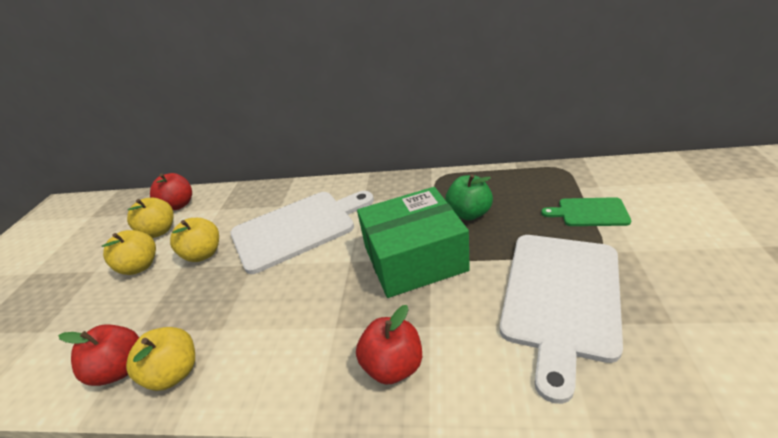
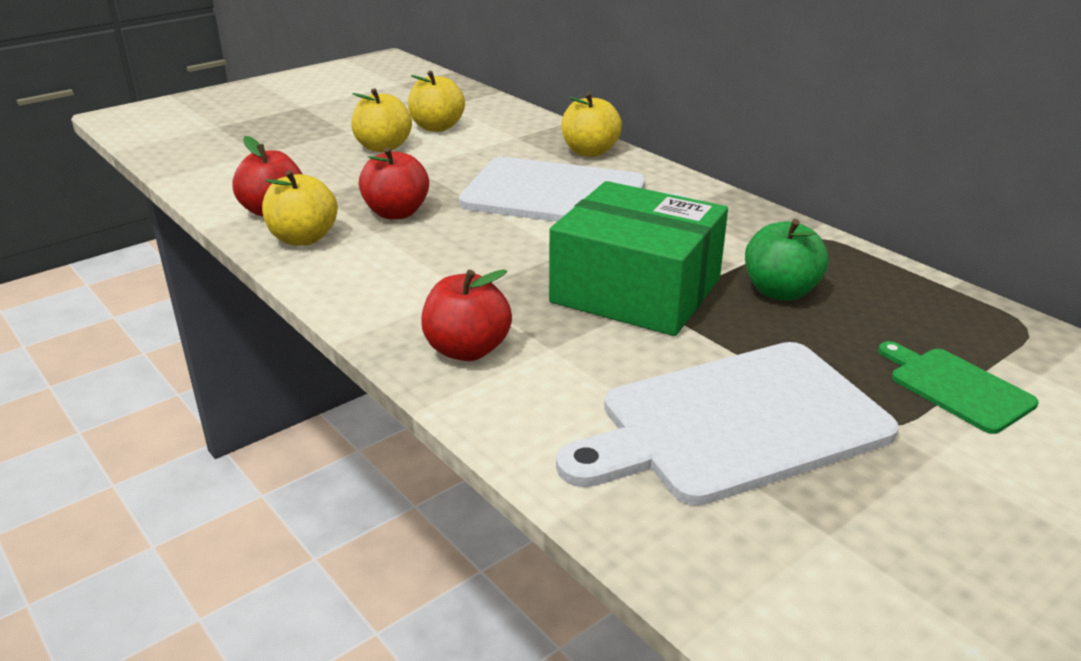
camera: 40 degrees right, 5 degrees down
(179, 205) = (485, 113): red apple -> red apple (396, 213)
(203, 254) = (445, 167): yellow apple -> yellow apple (590, 152)

